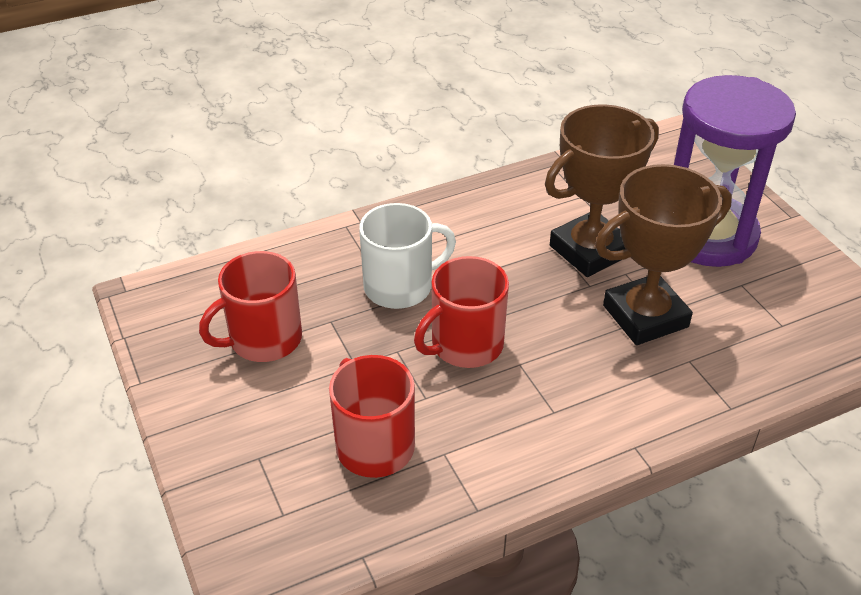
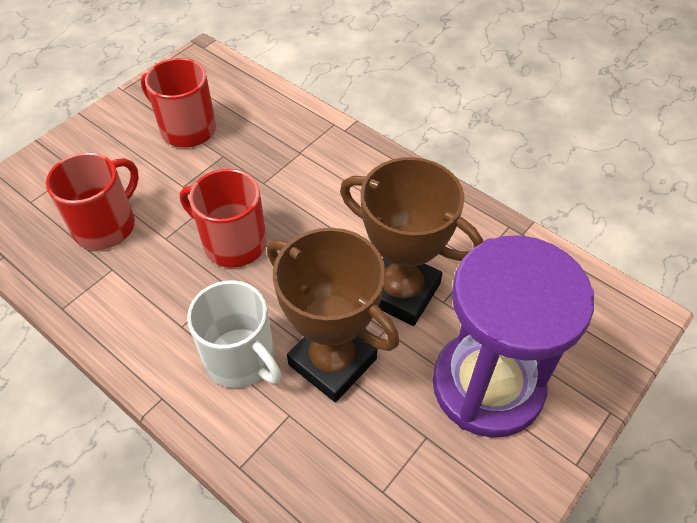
camera: 65 degrees right, 10 degrees up
(400, 287) = (280, 180): white mug -> white mug (241, 359)

